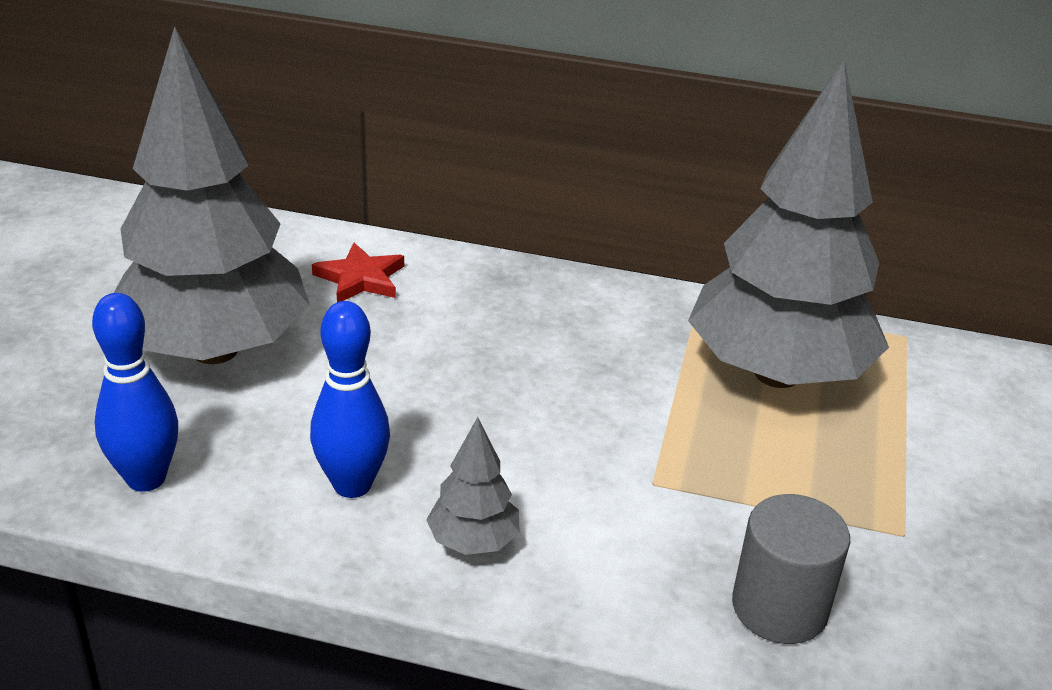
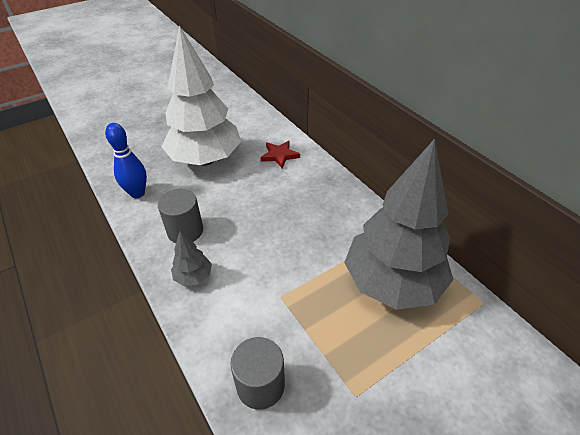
camera: 45 degrees right, 10 degrees up
(214, 350) = (205, 159): grey tree -> white tree
(352, 485) = (185, 231): blue bowling pin -> grey cylinder

